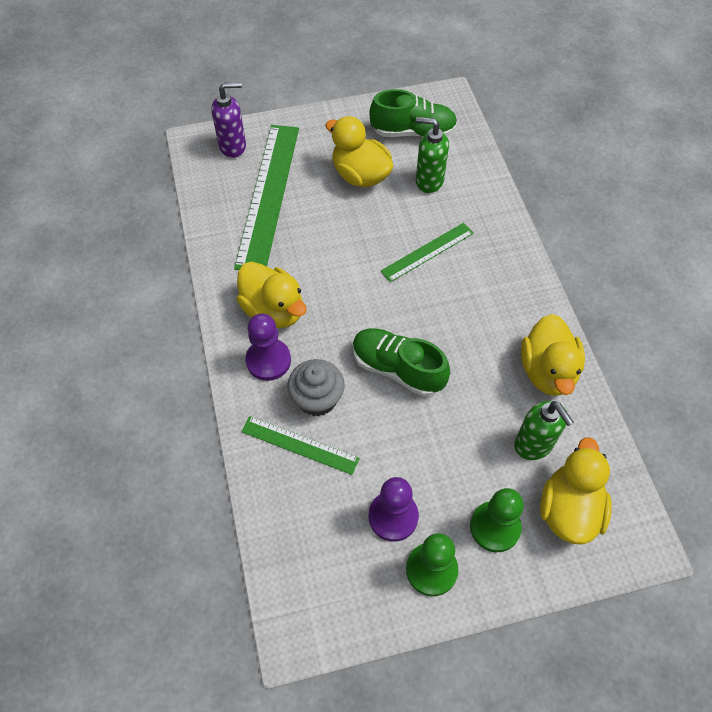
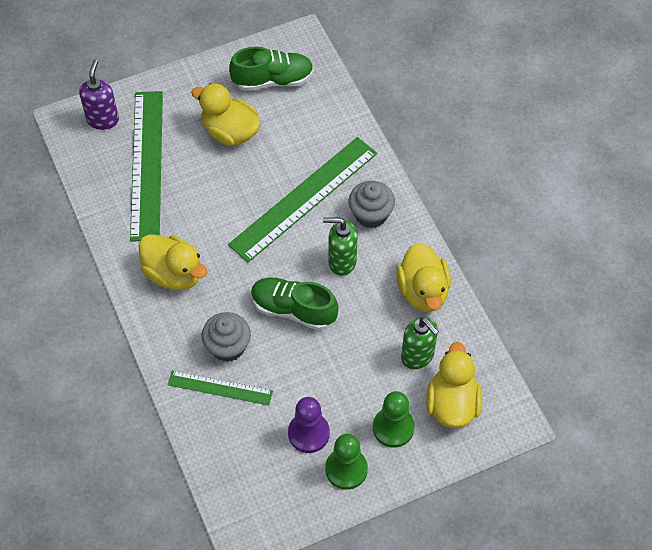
camera: 10 degrees left, 0 degrees up
(233, 146) = (103, 119): purple soap dispenser -> purple soap dispenser turned 60 degrees counterclockwise
(268, 360) = (178, 320): purple pawn -> none
(427, 252) = (304, 198): green ruler -> green ruler, size x1.88
(429, 181) = (295, 128): green soap dispenser -> green soap dispenser (341, 262)
(498, 279) = (371, 214): none -> grey cupcake

